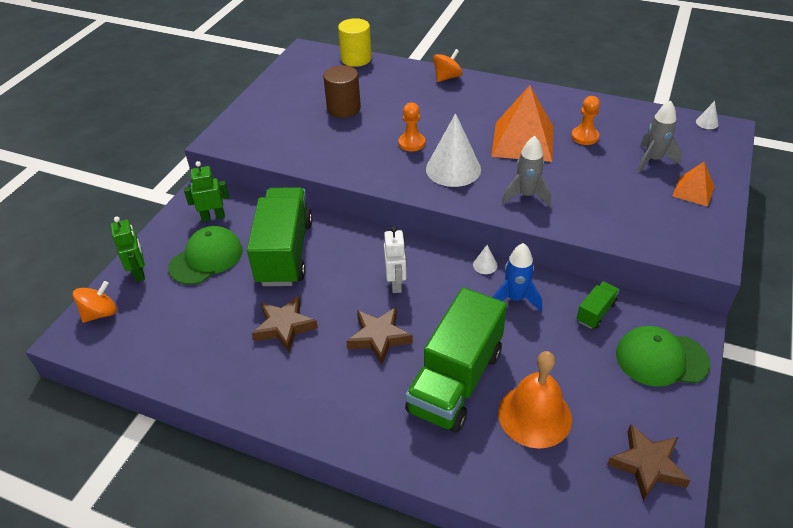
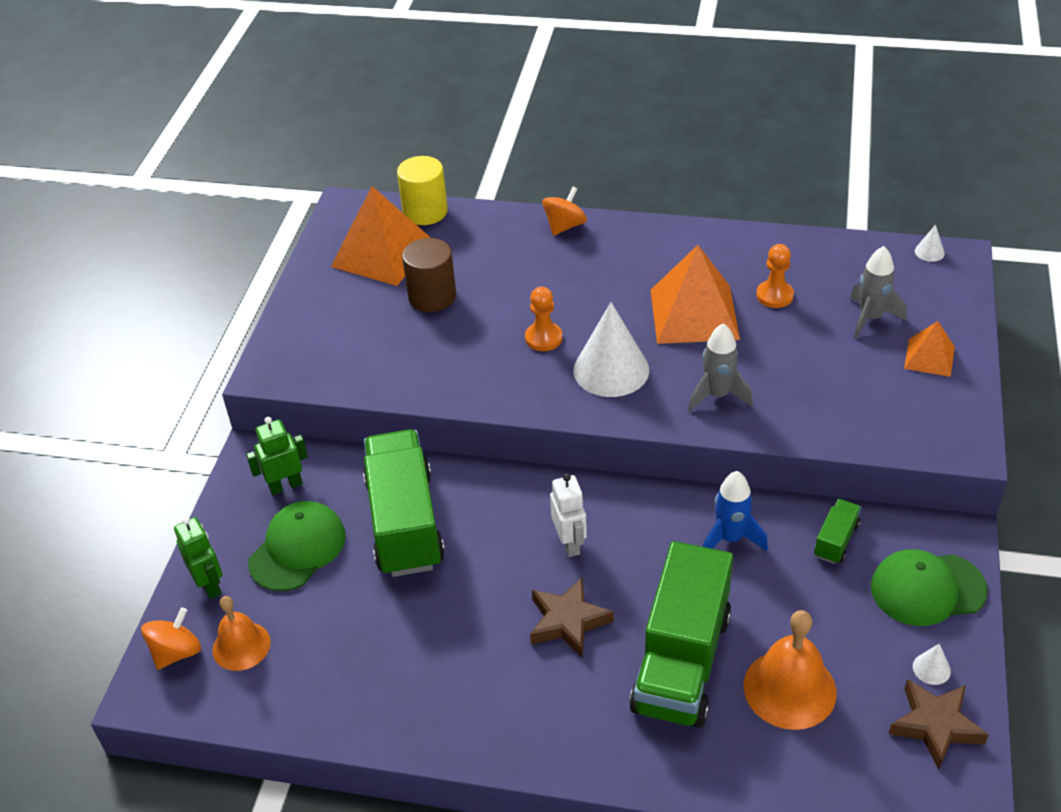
camera: 10 degrees left, 0 degrees up
(145, 316) = (241, 646): none -> orange bell
(284, 326) = (438, 628): brown star -> none
(320, 79) = (383, 253): none -> orange pyramid
(485, 265) = (680, 498): white cone -> white cone (931, 668)

